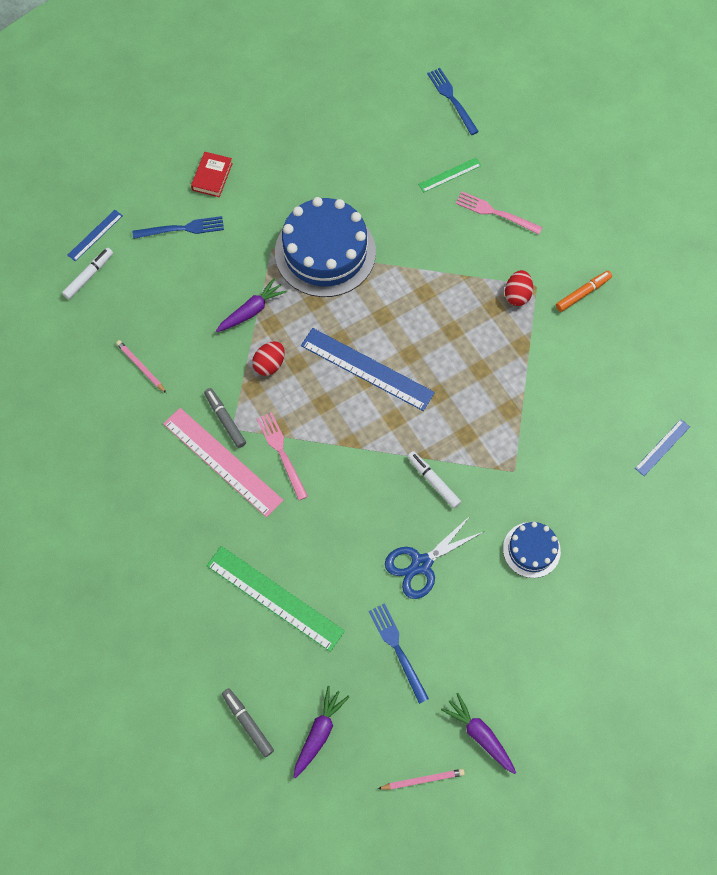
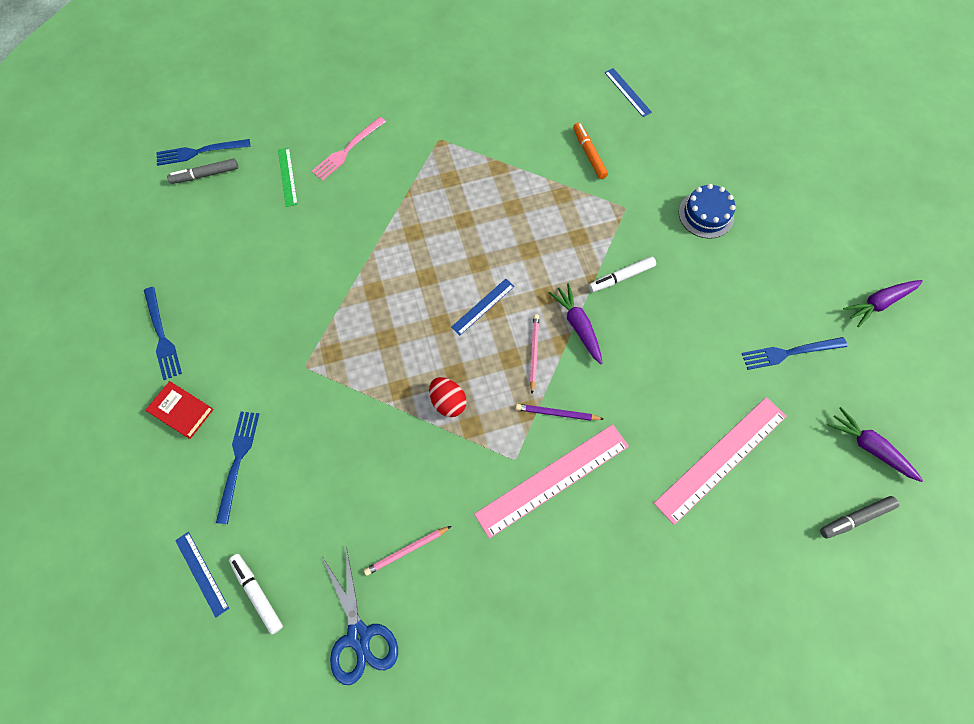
camera: 75 degrees left, 0 degrees up
(225, 420) = (502, 465): grey marker -> grey marker (205, 175)
(252, 310) = (375, 406): purple carrot -> purple carrot (578, 326)
(270, 139) = (162, 336): none -> blue fork
(274, 598) = (721, 459): green ruler -> pink ruler
(281, 452) = (557, 413): pink fork -> purple pencil
(325, 252) = (331, 313): blue cake -> none
(367, 369) = (483, 306): blue ruler -> blue ruler, size x0.51
(421, 564) = (705, 309): blue scissors -> blue scissors (359, 635)
(423, 779) = (919, 362): pink pencil -> pink pencil (533, 352)
(517, 295) = (443, 156): red egg -> none
(582, 293) = (460, 106): orange marker -> orange marker (589, 154)

